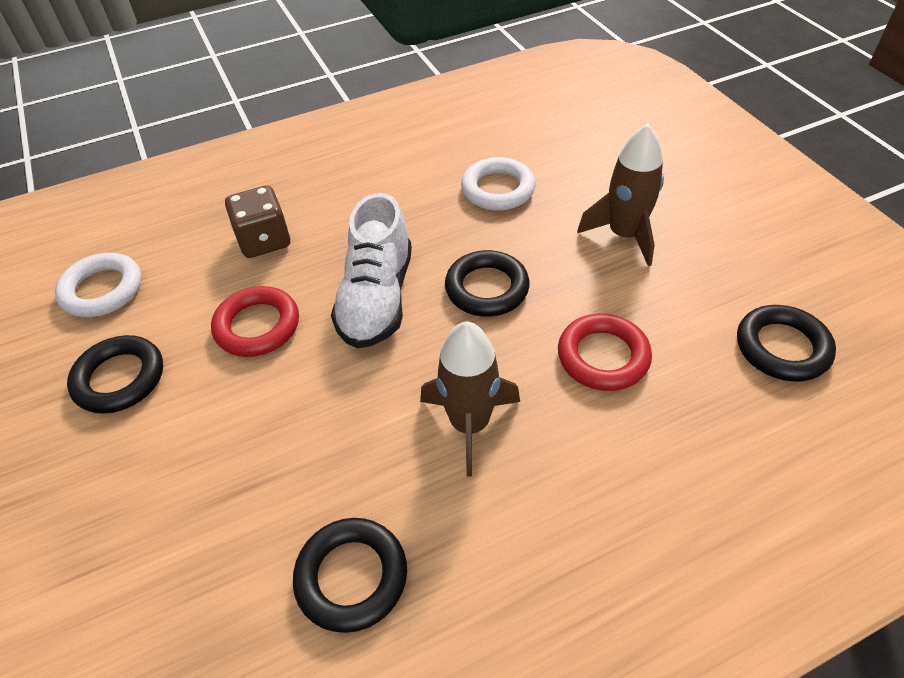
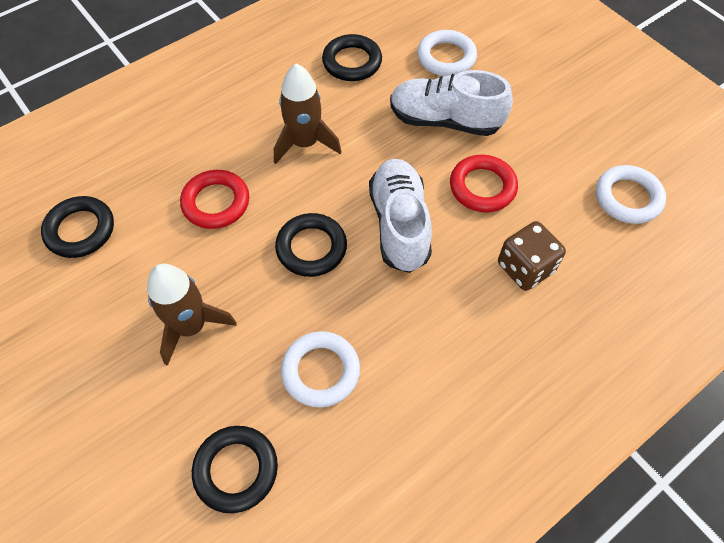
camera: 165 degrees right, 10 degrees up
(119, 378) = (555, 135): black ring -> black ring (236, 470)
(182, 554) = (446, 57): none -> white ring
(252, 427) = (445, 120): none -> white shoe

